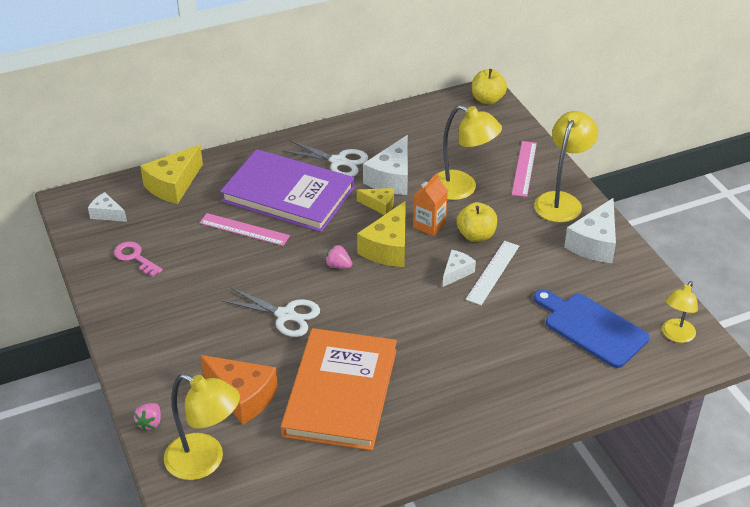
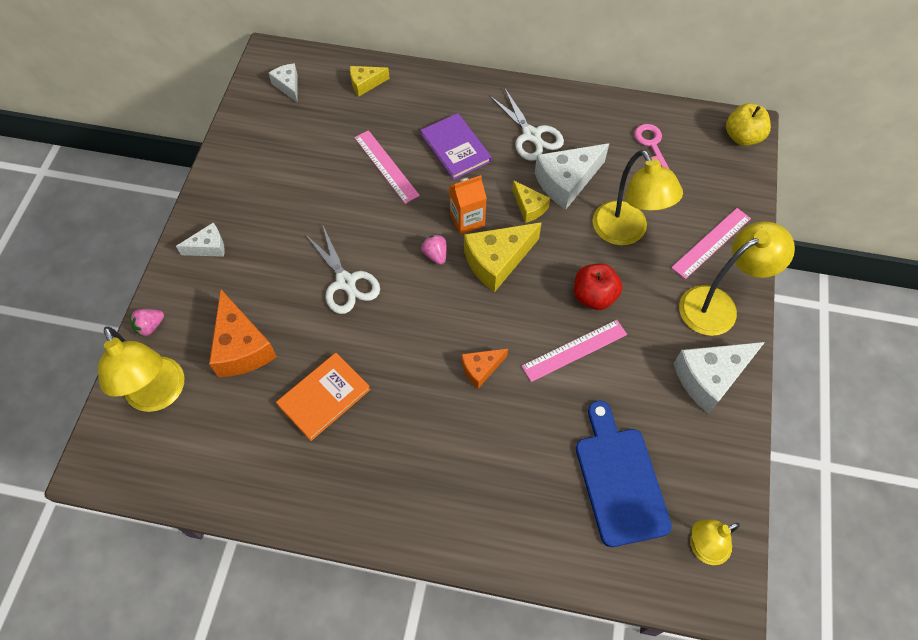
camera: 35 degrees right, 20 degrees up
(135, 257) = (274, 145): pink key -> pink key (651, 145)
(173, 185) = (365, 84): yellow cheese -> yellow cheese, size x0.56
(288, 194) = (455, 148): purple book -> purple book, size x0.54
(340, 392) = (324, 397): orange book -> orange book, size x0.54
(429, 225) = (558, 257): orange carton -> orange carton (467, 220)
(439, 316) = (481, 369): none -> orange cheese
(456, 272) = (539, 328): white cheese -> white cheese (208, 247)
(476, 235) = (594, 296): yellow apple -> red apple
(492, 272) = (574, 350): white ruler -> pink ruler

